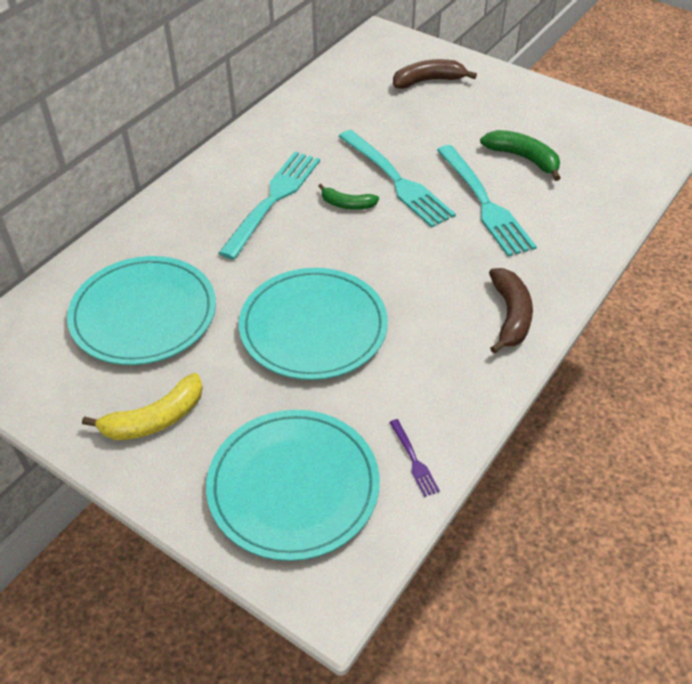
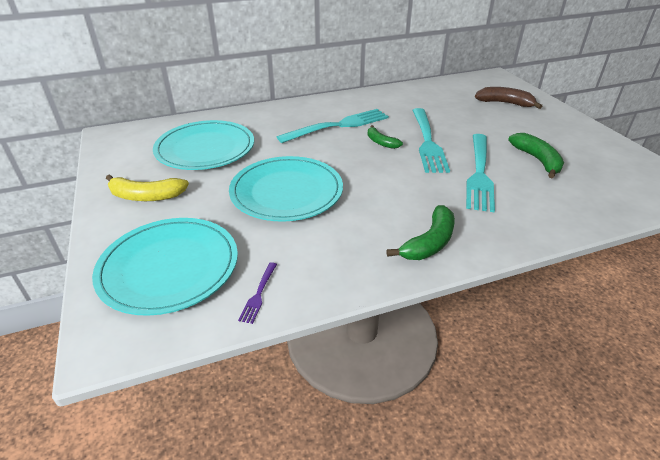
camera: 35 degrees right, 10 degrees down
(510, 316) = (429, 242): brown banana -> green banana

